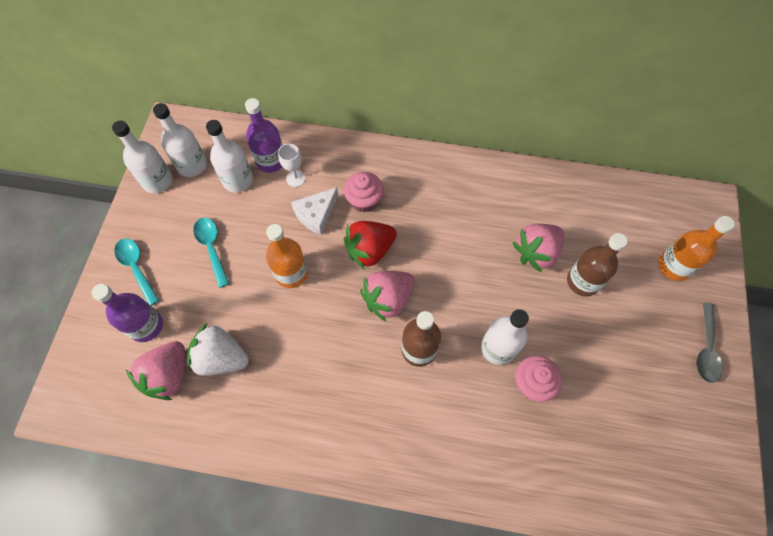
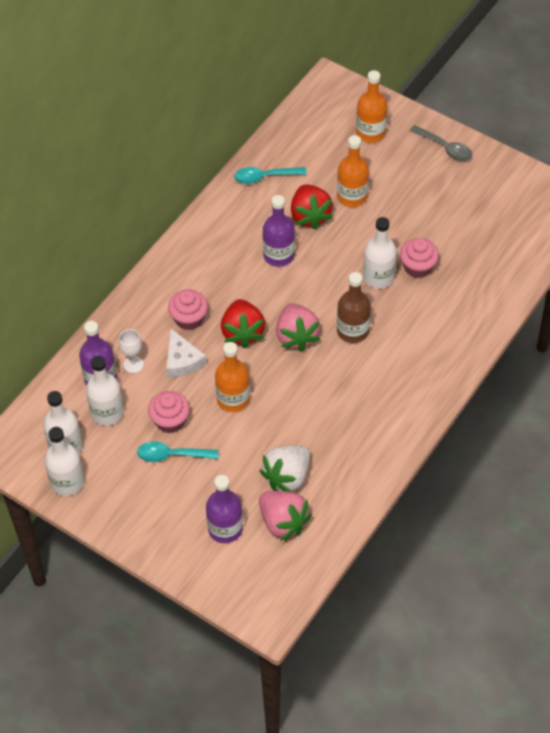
camera: 65 degrees left, 10 degrees down
(136, 268) = (159, 523): turquoise spoon -> turquoise spoon (264, 177)
(248, 231) = (170, 421): none -> pink cupcake
(474, 244) = (278, 255): none -> purple bottle
(536, 252) = (310, 216): pink strawberry -> red strawberry
(583, 281) = (352, 196): brown bottle -> orange bottle

